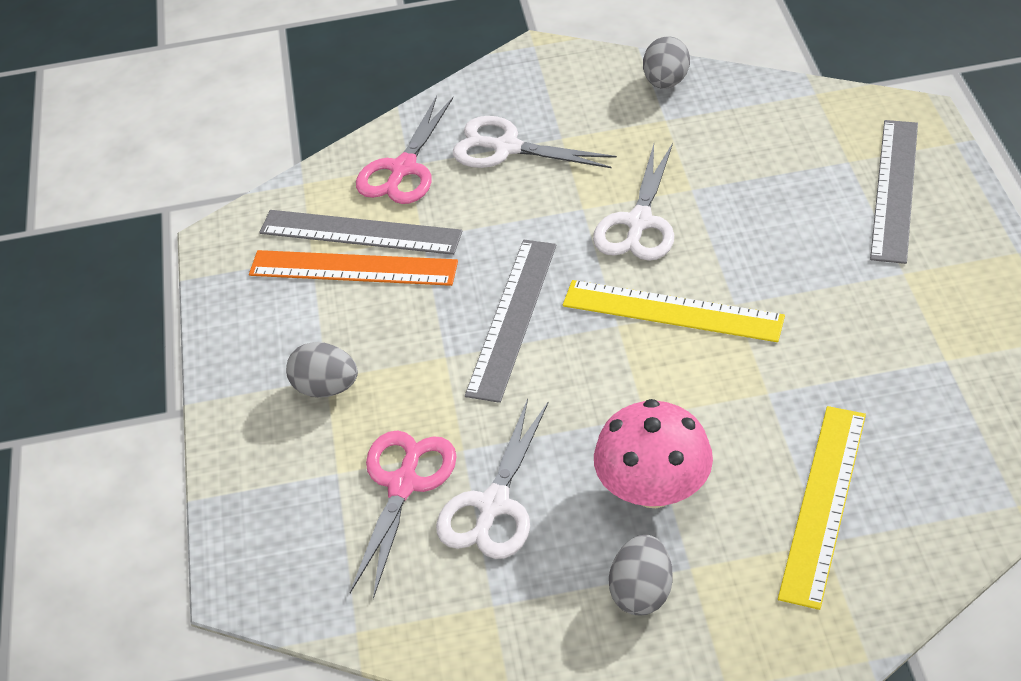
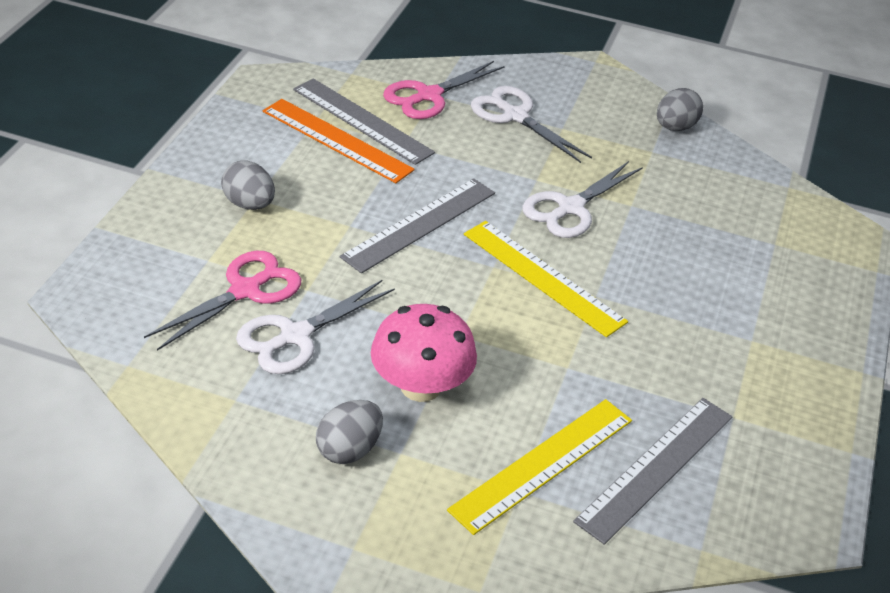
camera: 20 degrees right, 5 degrees down
(894, 189) = (795, 280): grey ruler -> grey ruler (656, 467)

